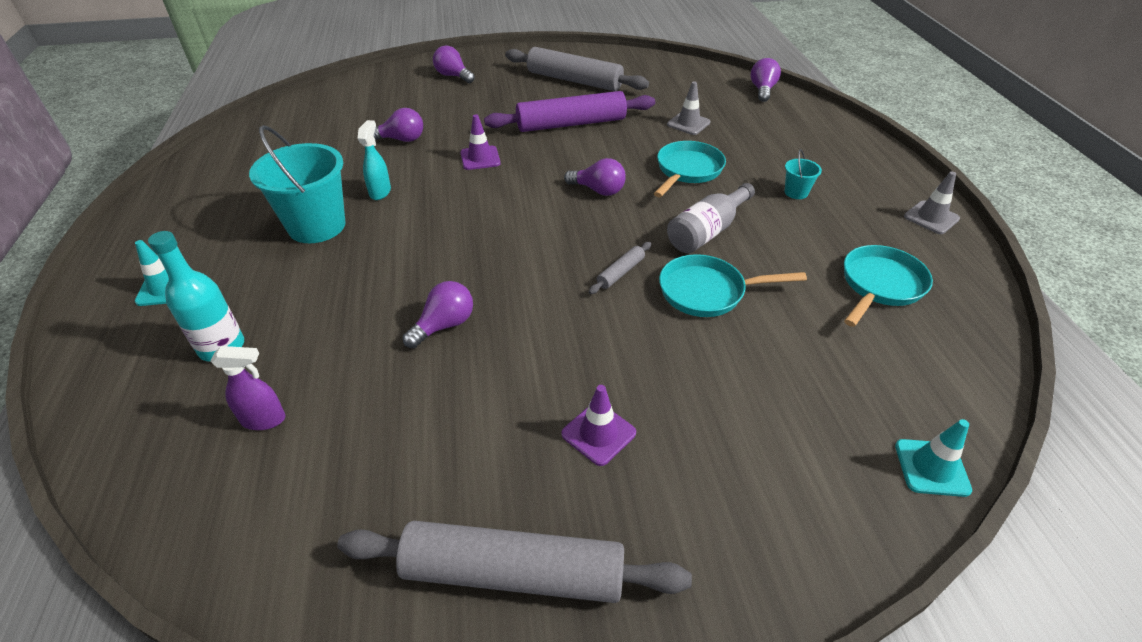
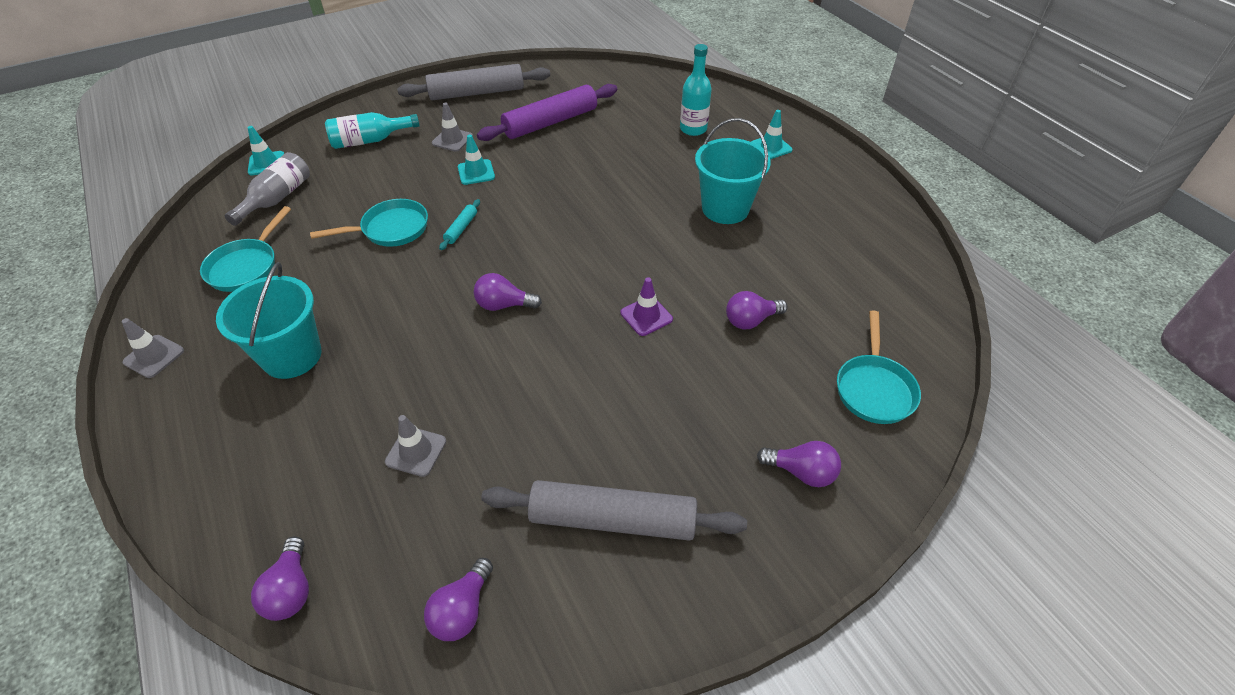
camera: 160 degrees right, 5 degrees up
(264, 420) = (632, 109): purple spray bottle -> none
(380, 192) = (707, 251): turquoise spray bottle -> none
(444, 325) = (570, 167): purple light bulb -> purple light bulb (462, 610)
(571, 124) = (573, 405): purple rolling pin -> purple rolling pin (550, 122)
(579, 352) = (476, 172): none -> turquoise traffic cone
(598, 433) = (452, 140): purple traffic cone -> grey traffic cone
(620, 272) = (461, 228): grey rolling pin -> turquoise rolling pin
(687, 170) = (413, 358): turquoise pan -> turquoise pan (874, 389)
(707, 231) = (391, 283): grey bottle -> grey bottle (277, 198)
(748, 476) = (369, 140): none -> turquoise bottle
(796, 192) = (292, 356): turquoise bucket -> turquoise bucket, size x2.27

